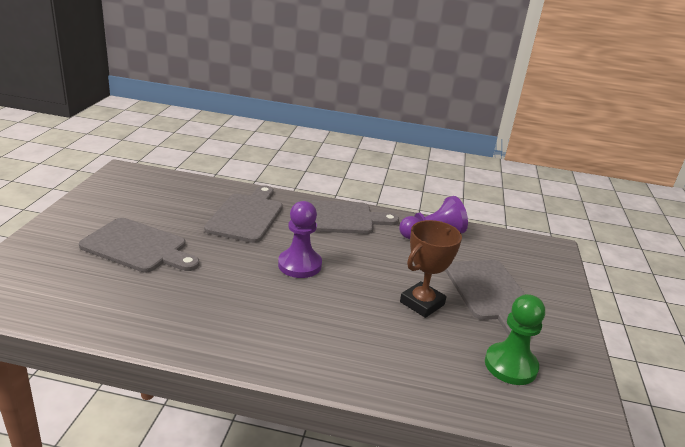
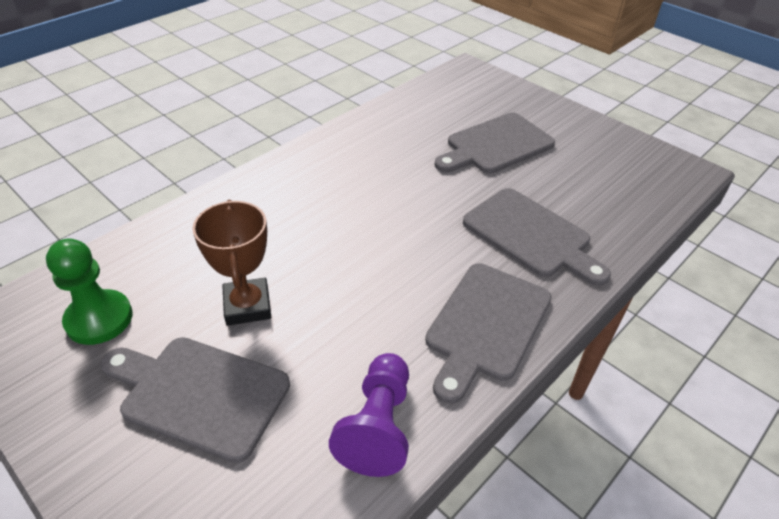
camera: 125 degrees right, 15 degrees up
(299, 265) = (394, 238): purple pawn -> none

